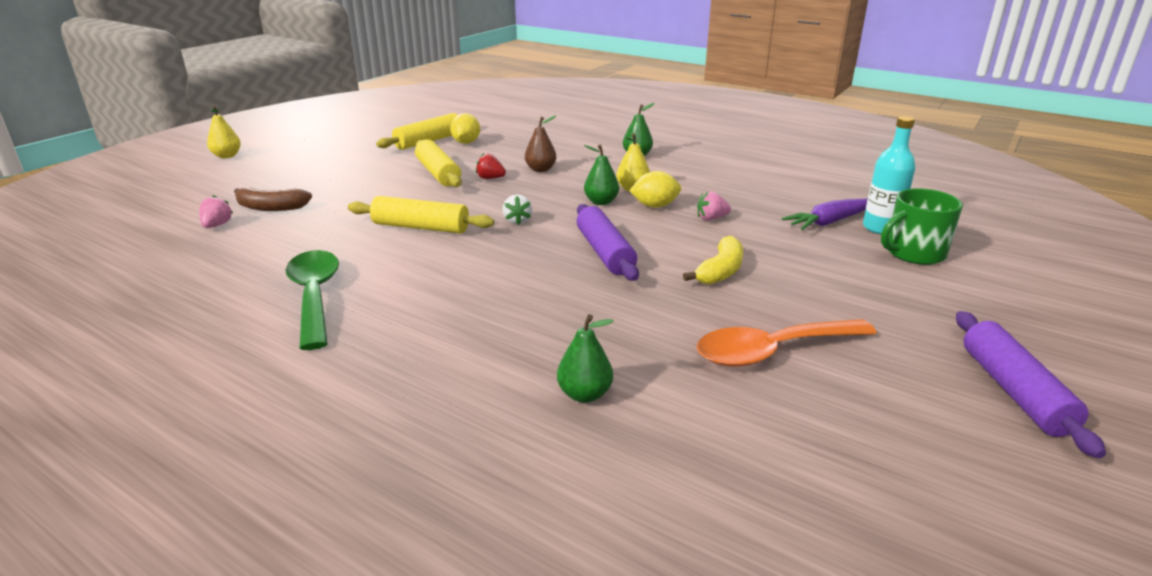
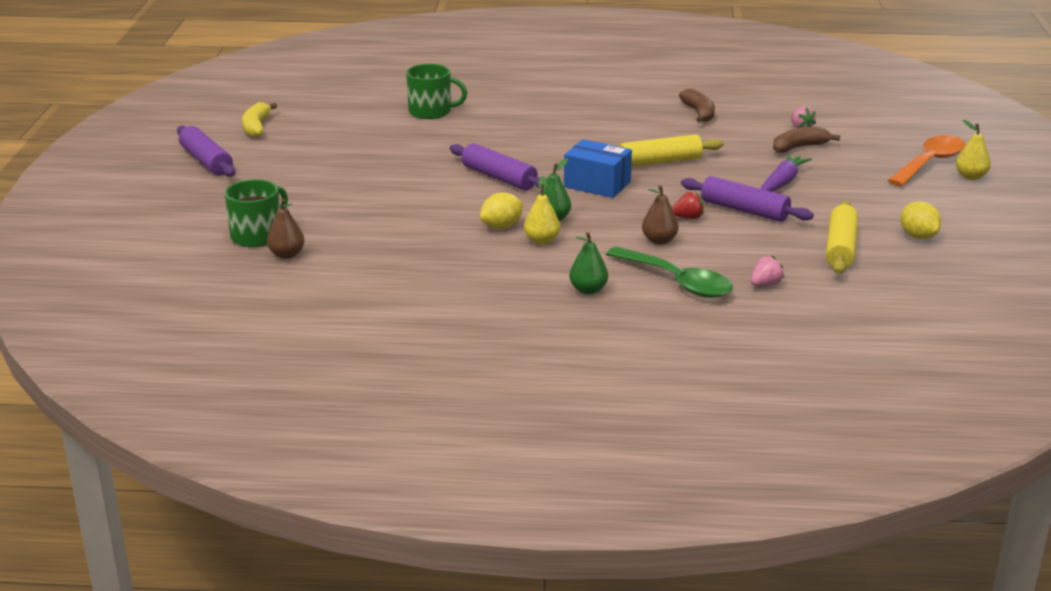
camera: 150 degrees right, 0 degrees up
(258, 273) = (699, 113): none -> brown banana
(314, 296) = (639, 112): green spoon -> green spoon (677, 282)
(438, 173) = (744, 210): yellow rolling pin -> purple rolling pin
(466, 142) = (798, 257): yellow lemon -> yellow lemon (918, 236)
(517, 221) = (597, 184): white strawberry -> blue box
(584, 394) = (431, 112): green pear -> green mug
(711, 218) = (441, 227): pink strawberry -> pink strawberry (765, 285)
(720, 271) = (403, 185): yellow banana -> yellow banana (256, 127)
(772, 351) = (345, 149): orange spoon -> orange spoon (930, 163)
(830, 222) = (334, 250): purple carrot -> purple carrot (782, 183)
(880, 228) = (287, 255): turquoise bottle -> brown pear

